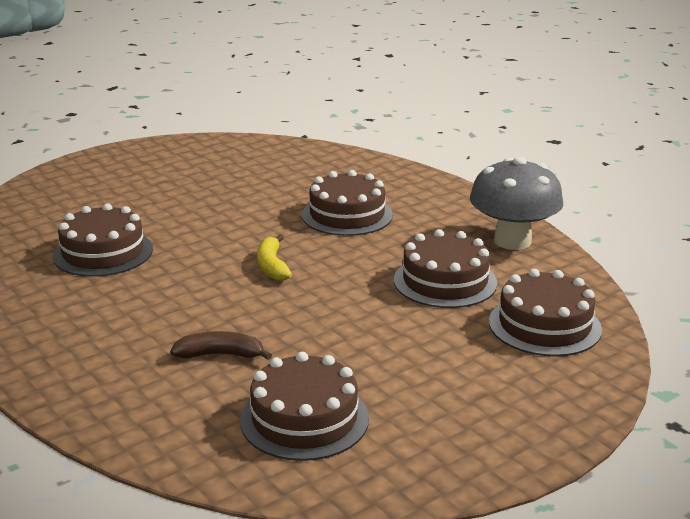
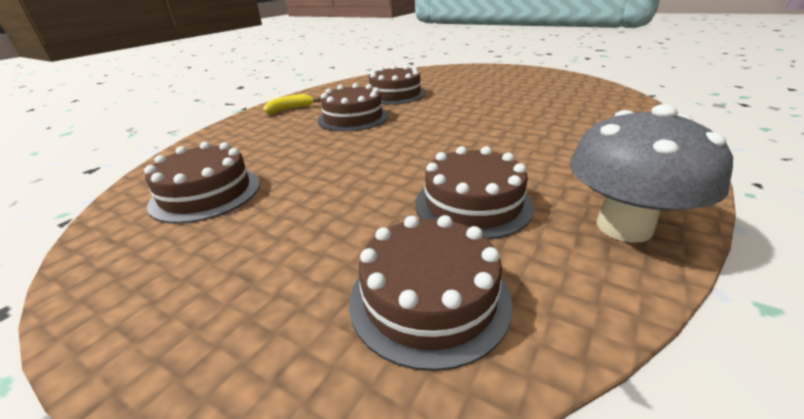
camera: 70 degrees right, 5 degrees up
(220, 355) = (290, 147): brown banana -> none
(272, 266) = (424, 133): yellow banana -> yellow banana (290, 109)
(347, 215) = (541, 136): brown cake -> brown cake (353, 118)

